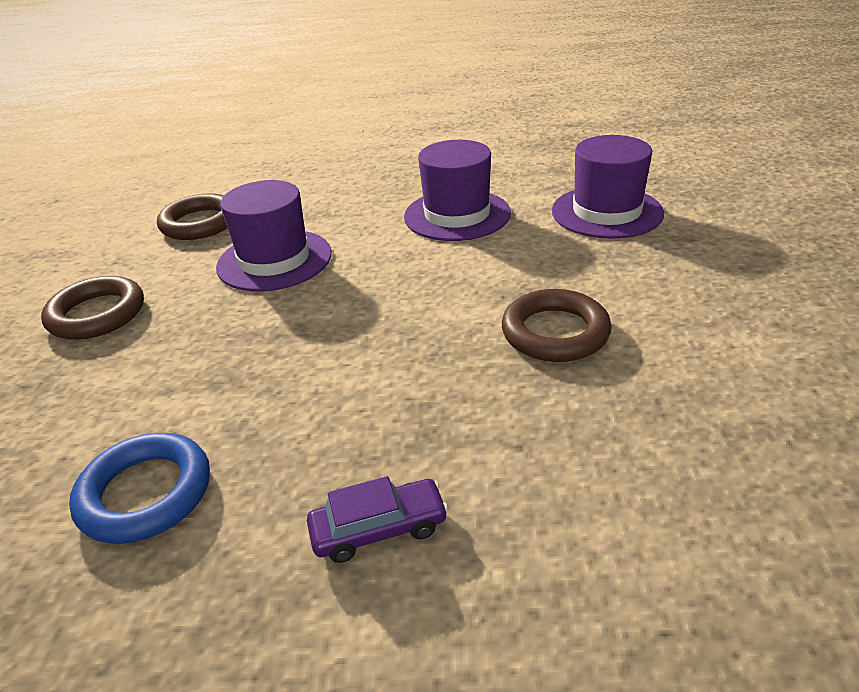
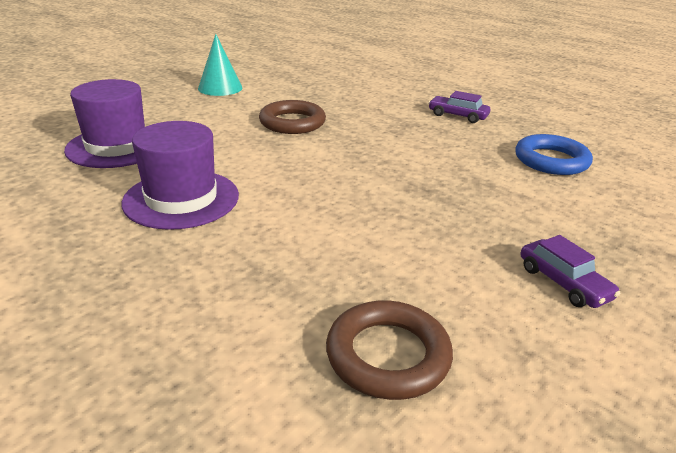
camera: 140 degrees left, 5 degrees down
(97, 314) = (563, 283): brown ring -> purple car
(274, 260) = (367, 246): purple hat -> none
(774, 328) = (220, 88): none -> turquoise cone

